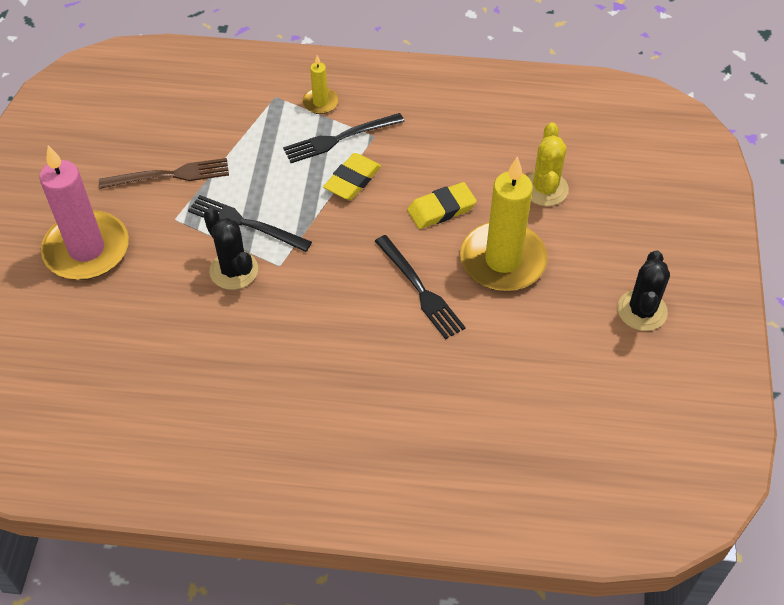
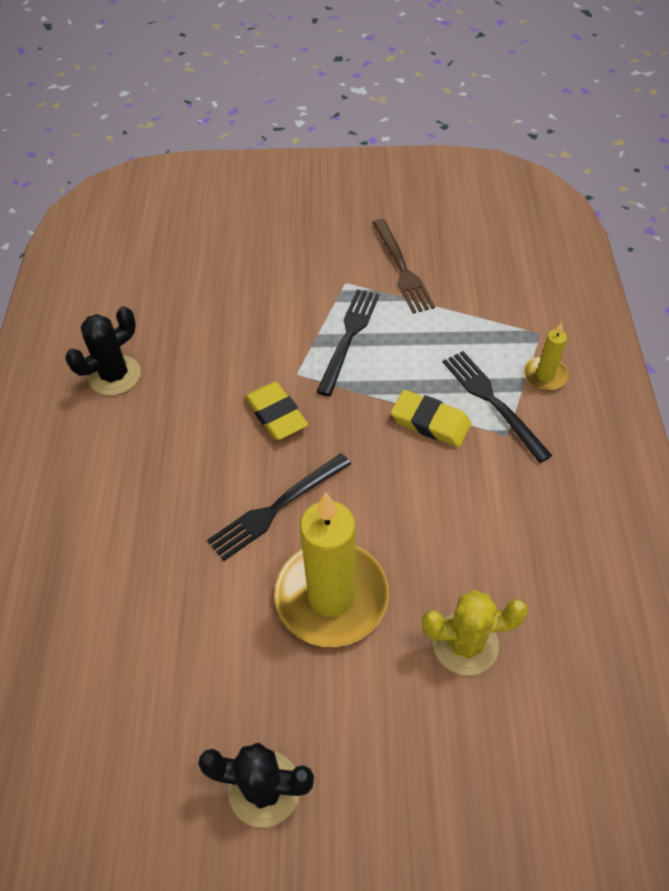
camera: 85 degrees right, 0 degrees up
(87, 249) = (299, 230): pink candle -> none
(234, 270) = (286, 338): black cactus -> black cactus (115, 375)
(441, 209) = (403, 519): yellow eraser -> yellow eraser (276, 414)

